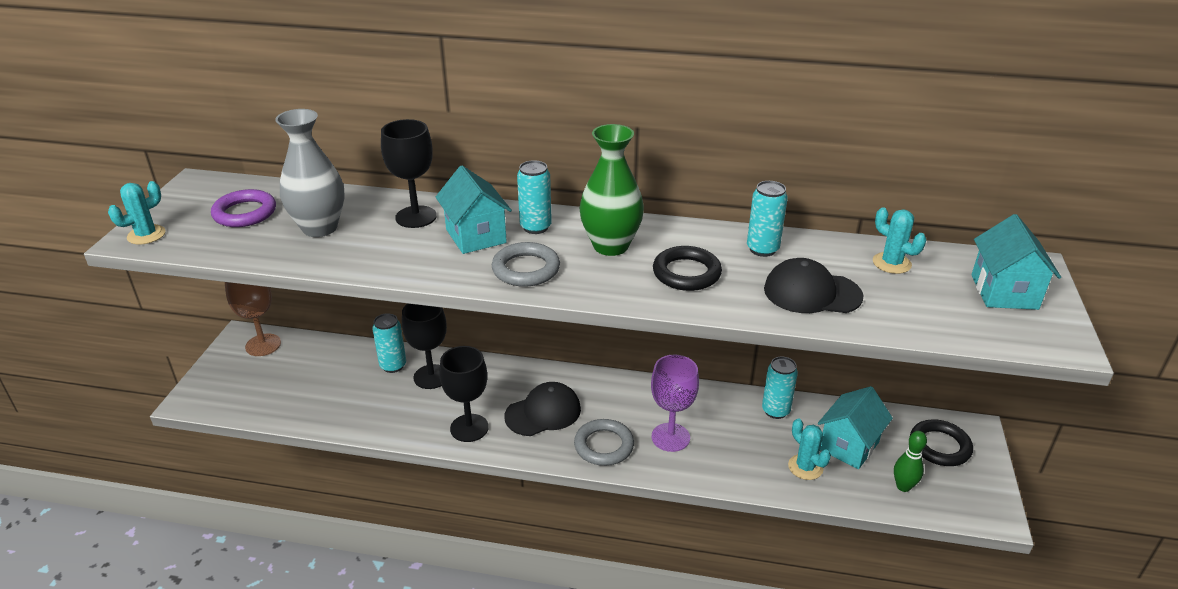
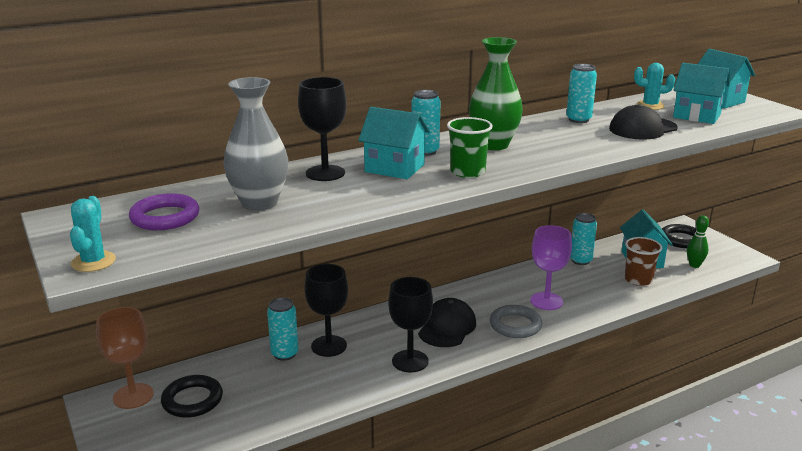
camera: 40 degrees left, 10 degrees down
(526, 269) = (467, 172): grey ring -> green cup
(686, 273) = (564, 142): black ring -> black ring (192, 400)
(805, 467) = (638, 280): turquoise cactus -> brown cup
(922, 303) = (697, 116): none -> turquoise house

